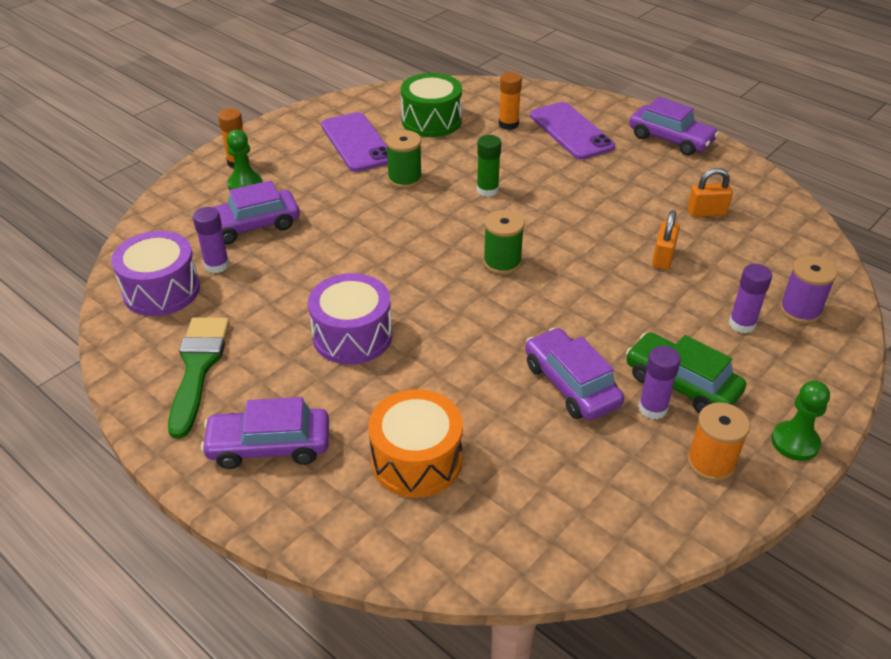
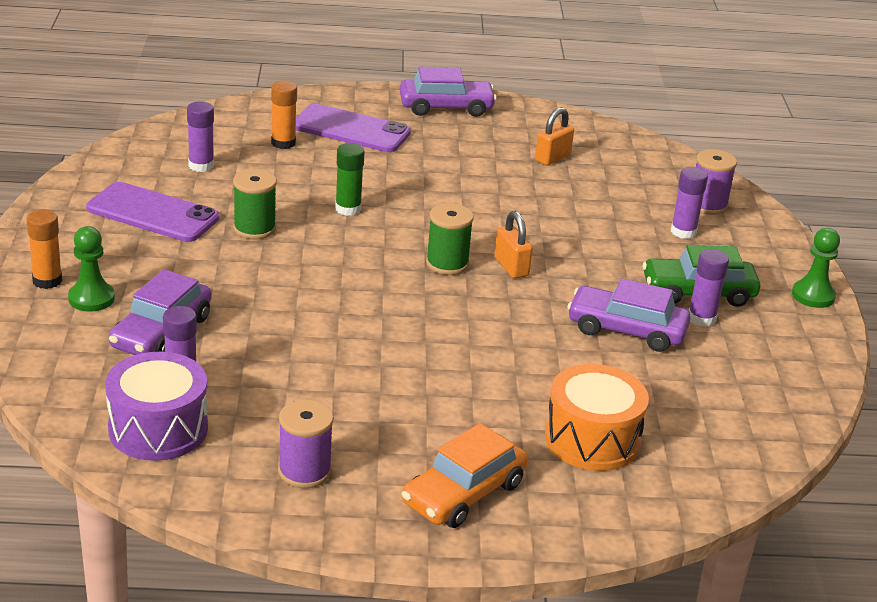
camera: 45 degrees left, 10 degrees down
(198, 368) = (304, 471): green brush -> purple spool
(269, 446) = (463, 493): purple car -> orange car
(352, 336) = (405, 378): purple drum -> none
(431, 121) = (201, 165): green drum -> purple glue stick
(663, 258) = (566, 206): orange padlock -> orange padlock (511, 267)
(711, 463) = (782, 335): orange spool -> none

